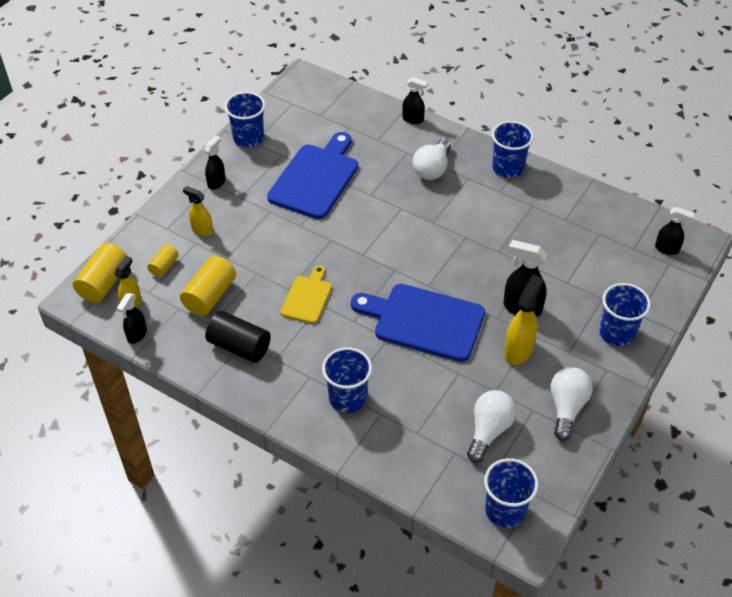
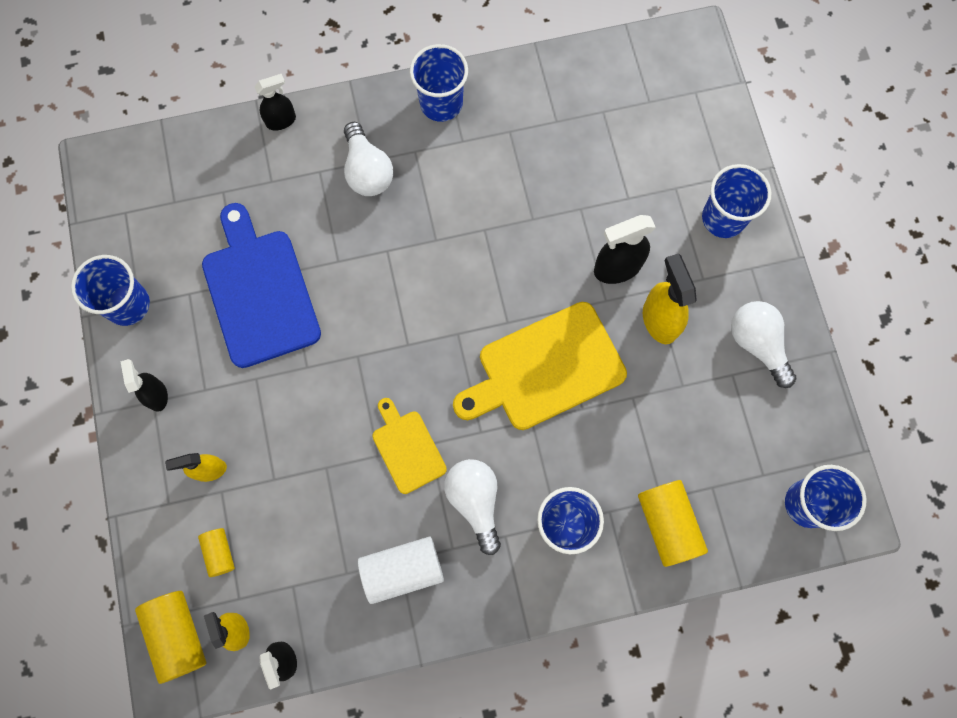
camera: 45 degrees left, 25 degrees up
(210, 296) = (308, 541): yellow cylinder -> yellow cylinder (667, 524)
(239, 346) = (402, 570): black cylinder -> white cylinder
(424, 321) = (545, 369): blue cutting board -> yellow cutting board
(489, 431) = (718, 435): white light bulb -> white light bulb (475, 501)
(667, 249) = (678, 75): black spray bottle -> none

